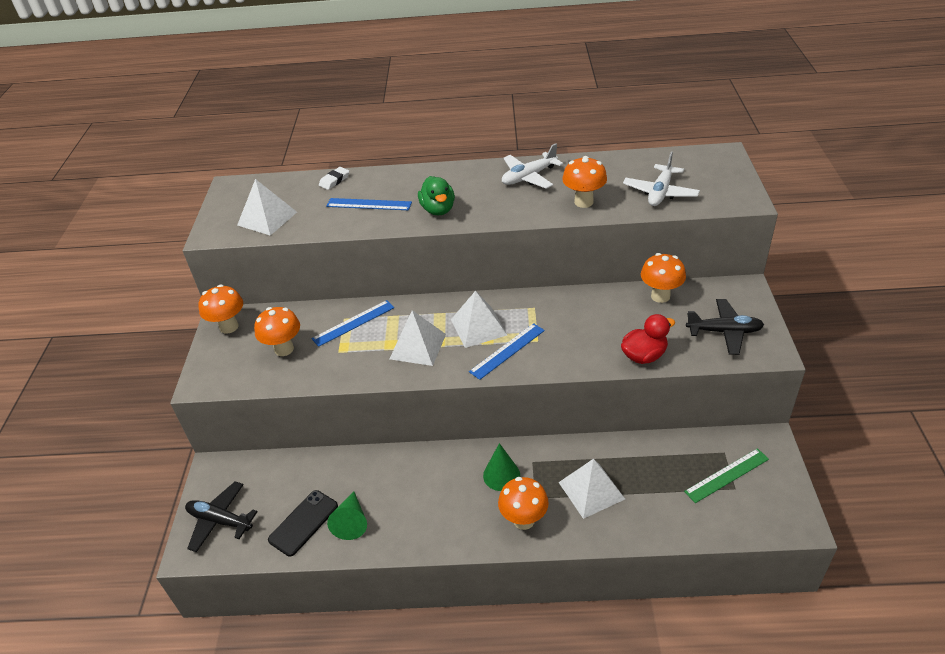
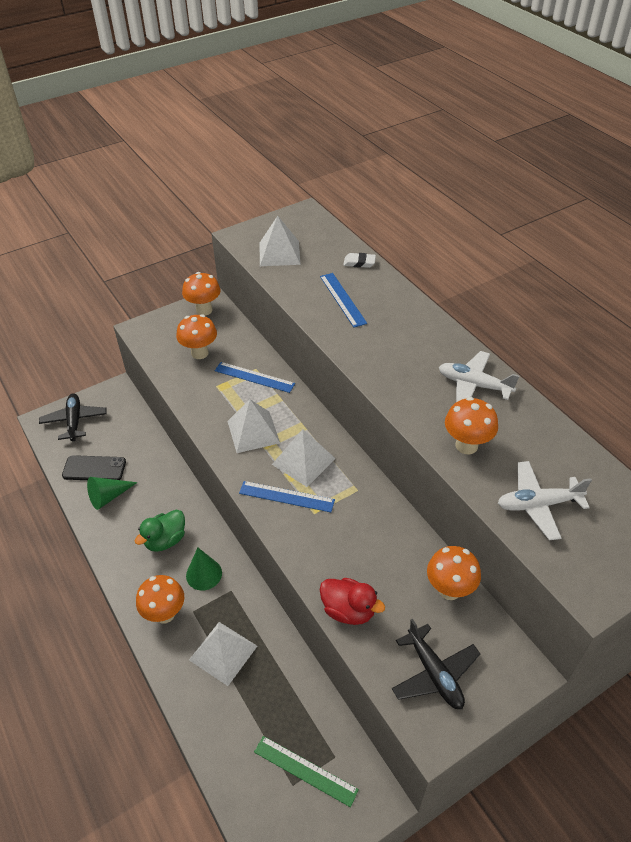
camera: 55 degrees right, 5 degrees up
(438, 210) = (369, 346): green duck -> green duck (165, 540)

